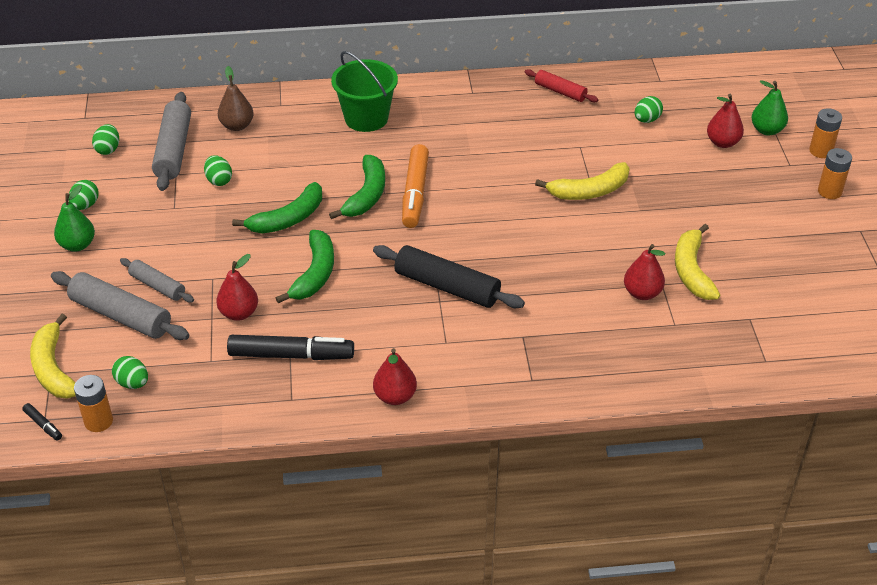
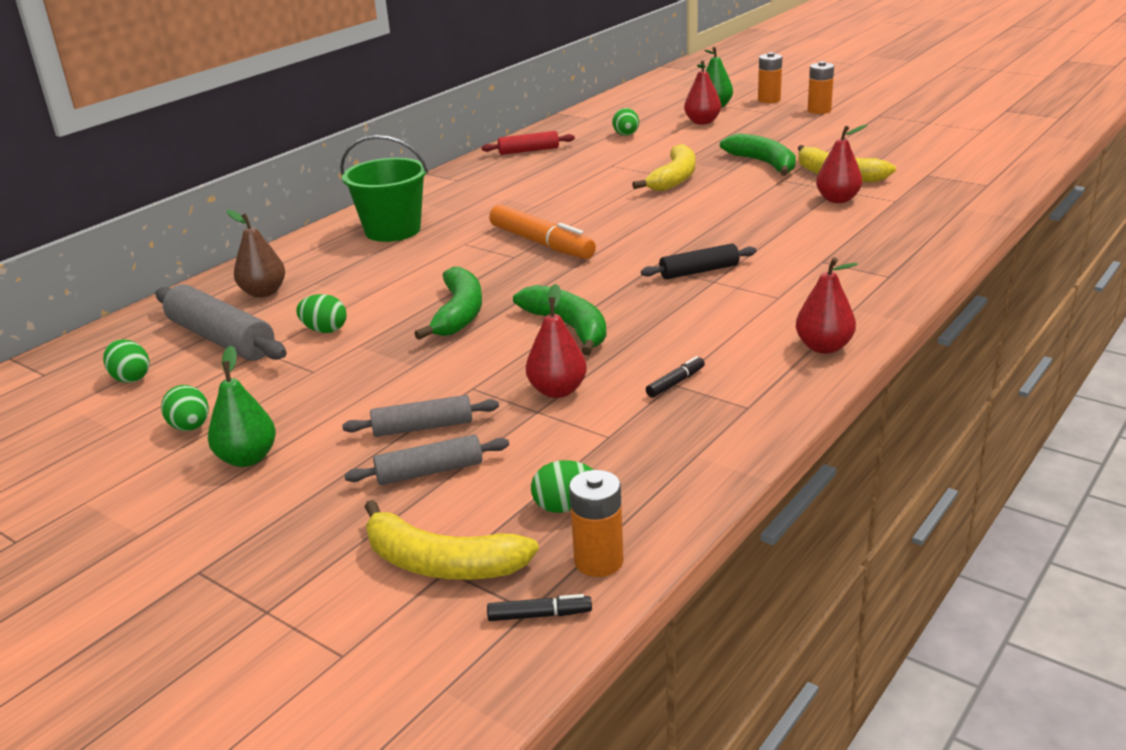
camera: 45 degrees left, 15 degrees down
(121, 315) = (429, 472): grey rolling pin -> grey rolling pin, size x0.59
(291, 355) = (675, 383): black marker -> black marker, size x0.43
(366, 195) = (500, 265): green banana -> green banana (763, 163)
(447, 287) = (699, 271): black rolling pin -> black rolling pin, size x0.59

